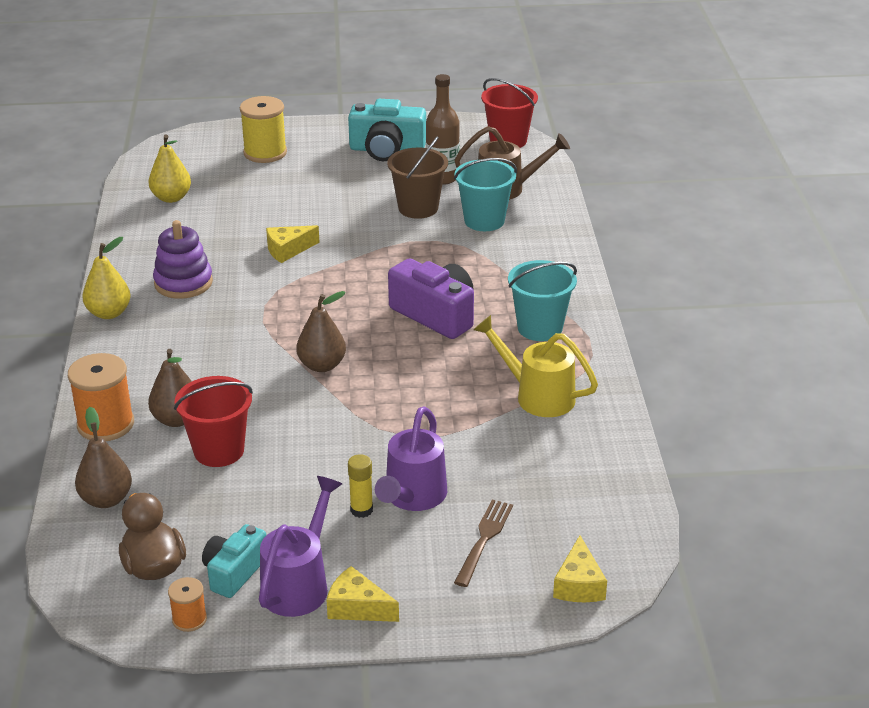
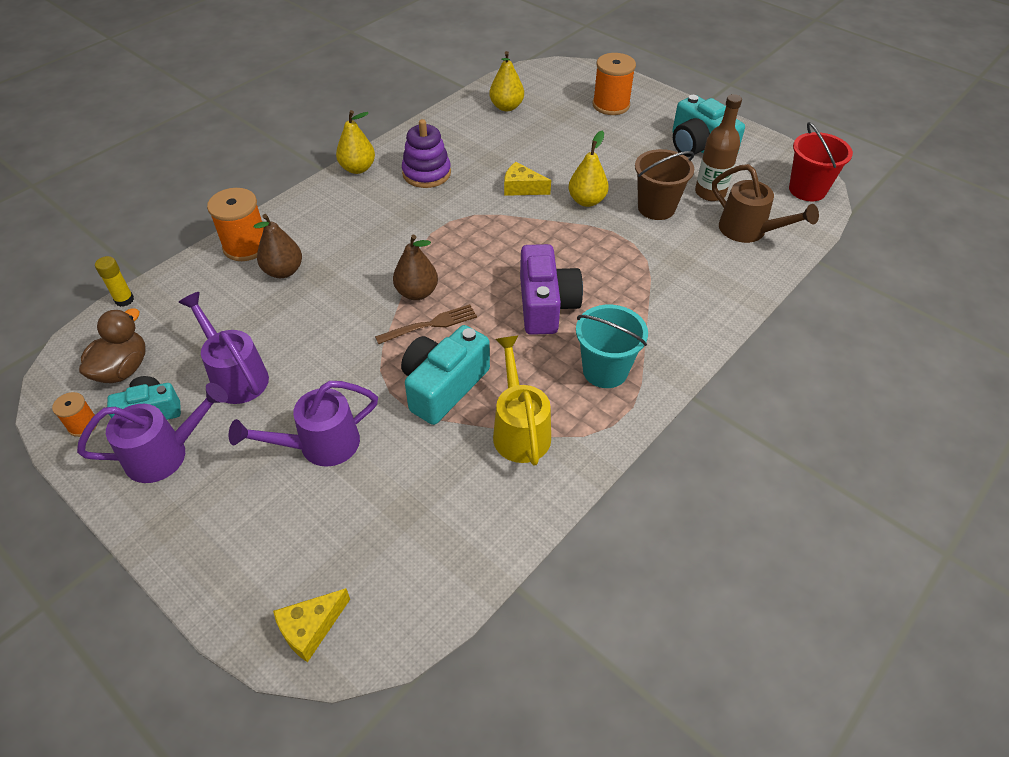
camera: 45 degrees right, 15 degrees up
(106, 499) = (172, 300): brown pear -> none
(219, 451) = (271, 312): red bucket -> none
(265, 153) = (611, 105): yellow spool -> orange spool
(266, 505) = (236, 376): none -> purple watering can
(356, 231) = (587, 201): none -> yellow pear
(357, 607) = (166, 505): yellow cheese -> none
(361, 510) = (278, 428): yellow glue stick -> yellow glue stick (124, 300)
(443, 407) = (443, 386): none -> turquoise camera
(484, 221) = (692, 248): turquoise bucket -> none
(484, 539) = (310, 524): brown fork -> brown fork (430, 324)

